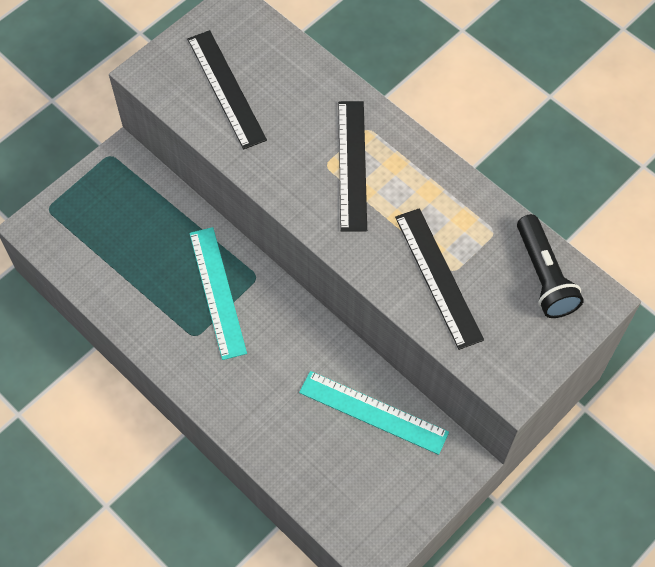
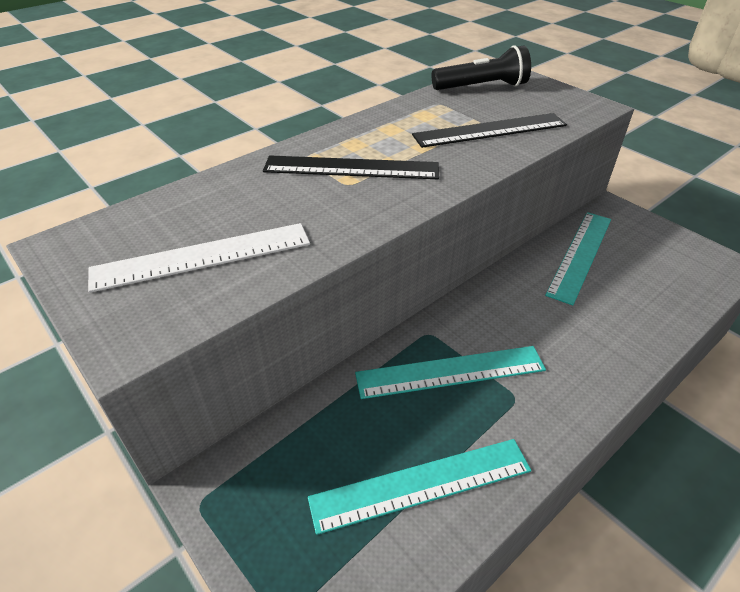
camera: 85 degrees left, 20 degrees down
(125, 273) = (421, 484): none -> turquoise ruler
(226, 88) = (202, 256): black ruler -> white ruler

